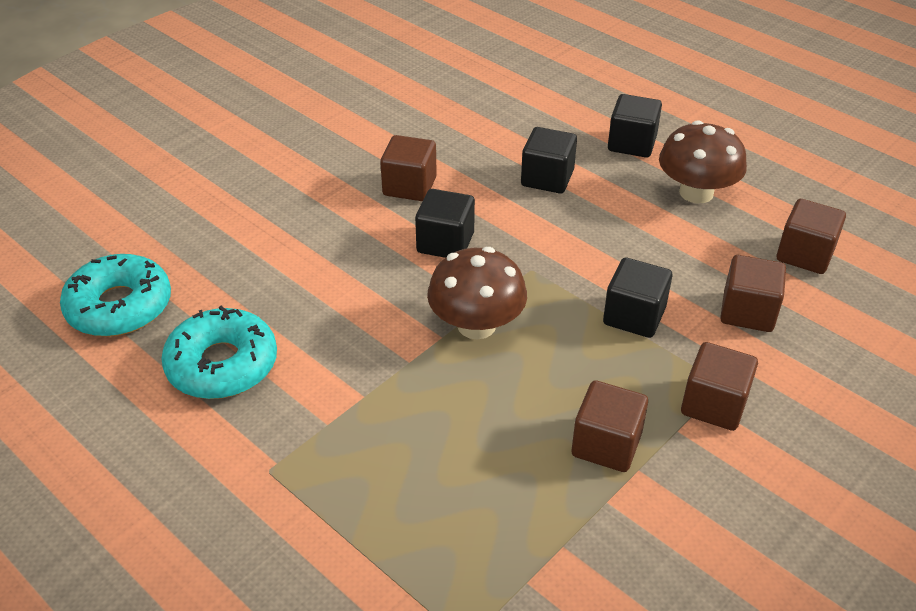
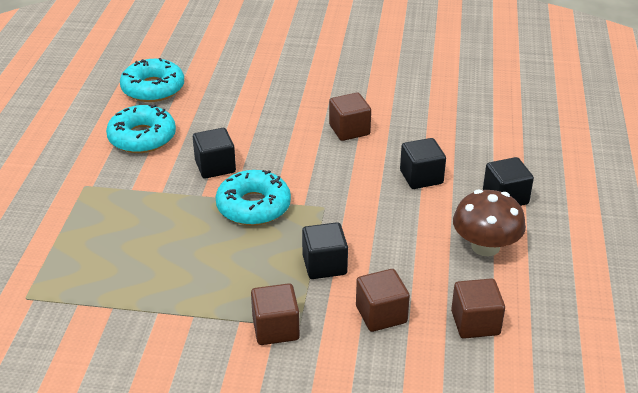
camera: 55 degrees right, 5 degrees down
(445, 243) = (313, 165): black cube -> black cube (215, 167)
(476, 325) = (253, 206): brown mushroom -> turquoise donut
(606, 444) = (201, 295): brown cube -> none

